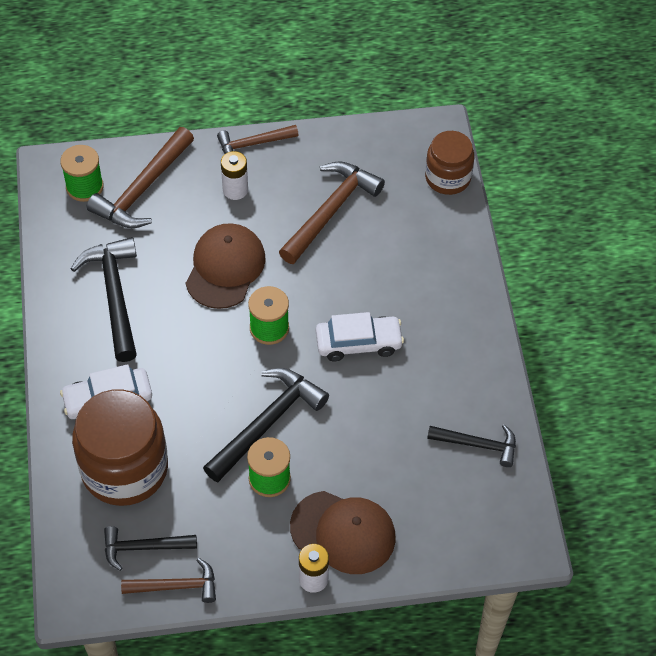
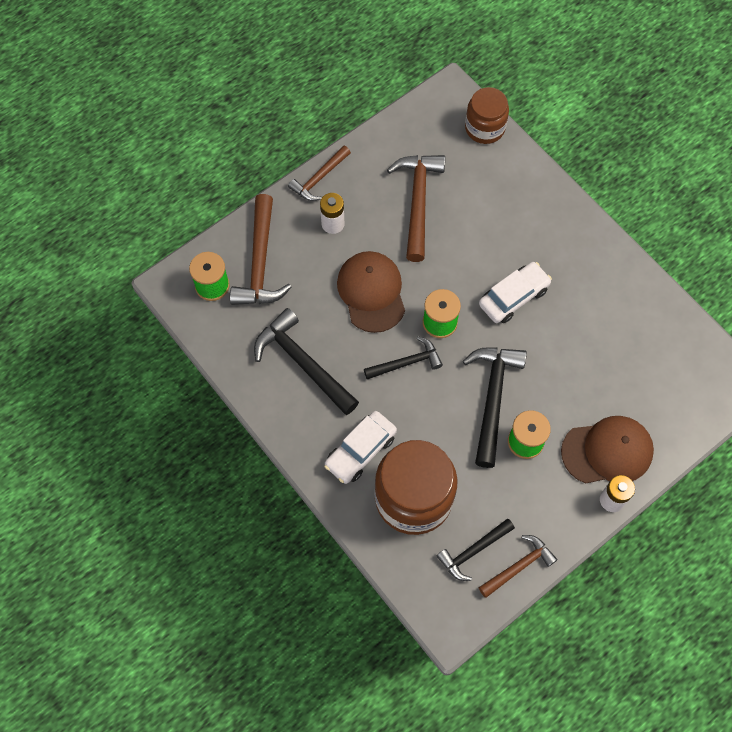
camera: 30 degrees left, 10 degrees up
(478, 445) = (653, 327): black hammer -> black hammer (406, 363)

